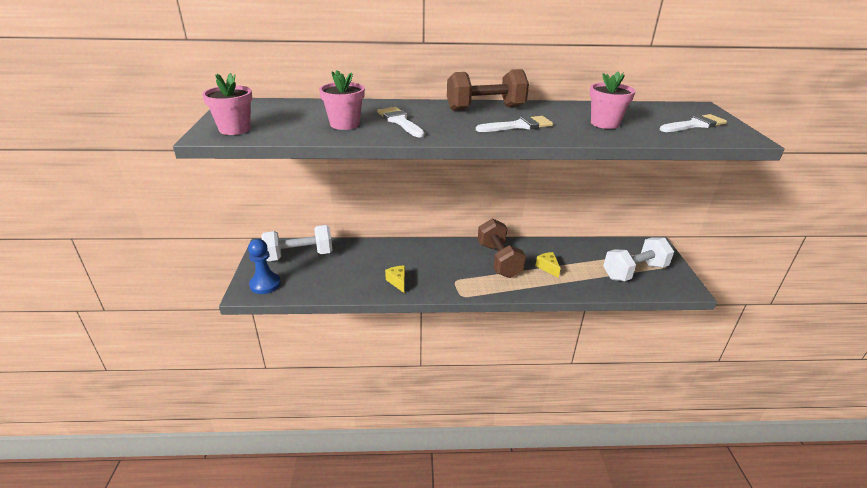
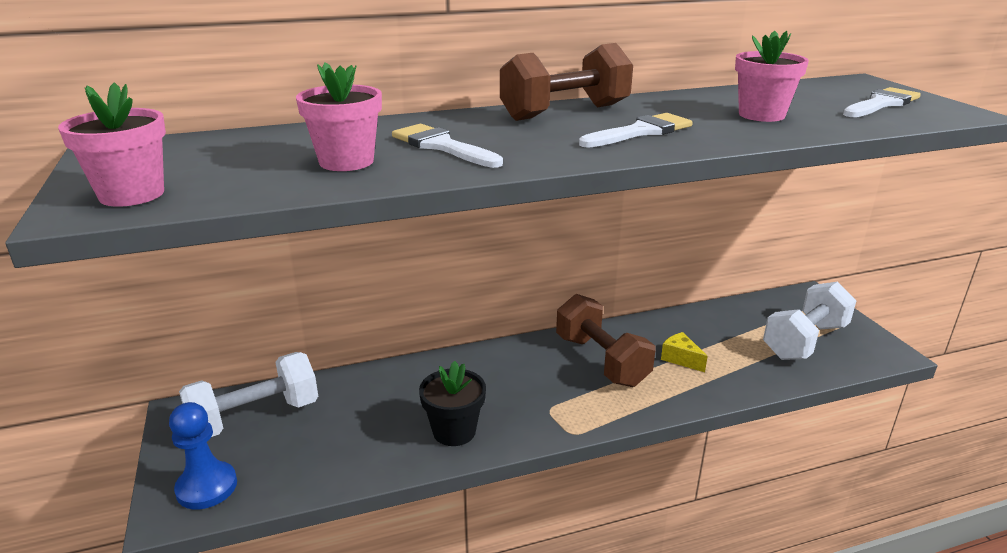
camera: 15 degrees left, 5 degrees down
(398, 282) = (454, 431): yellow cheese -> black flower pot

